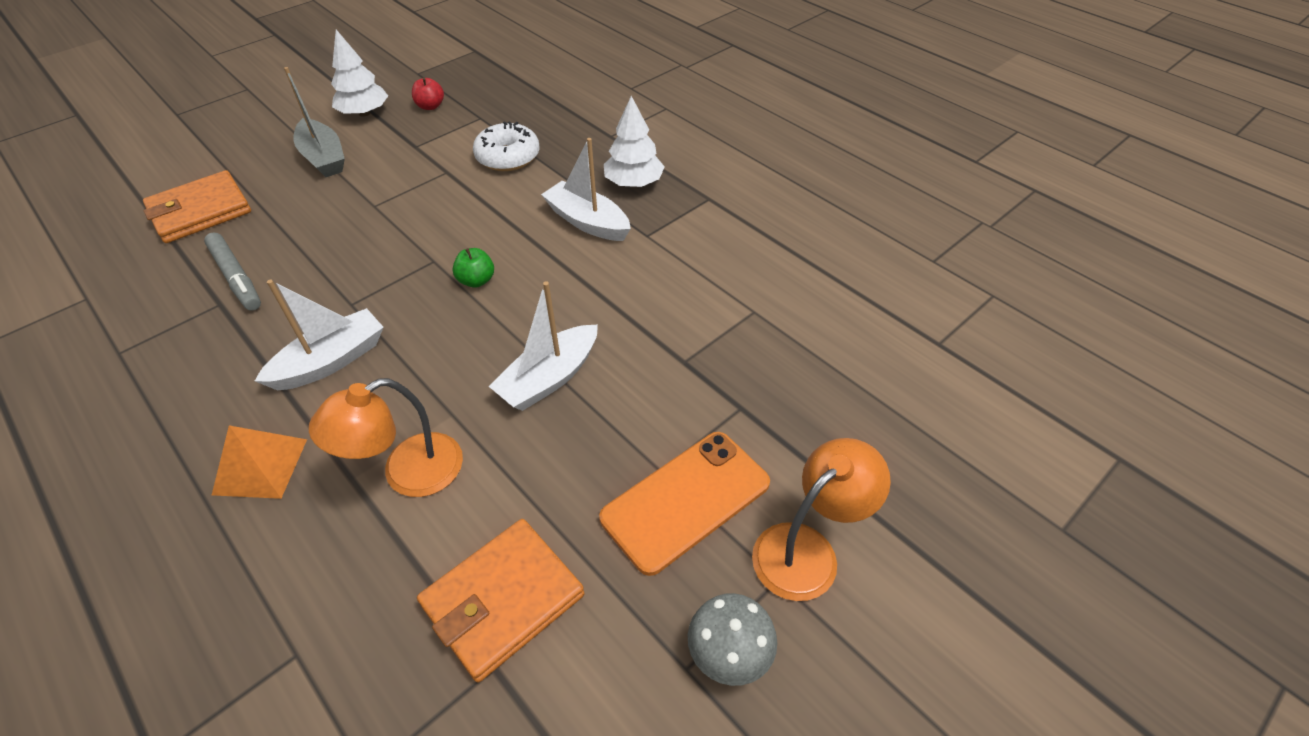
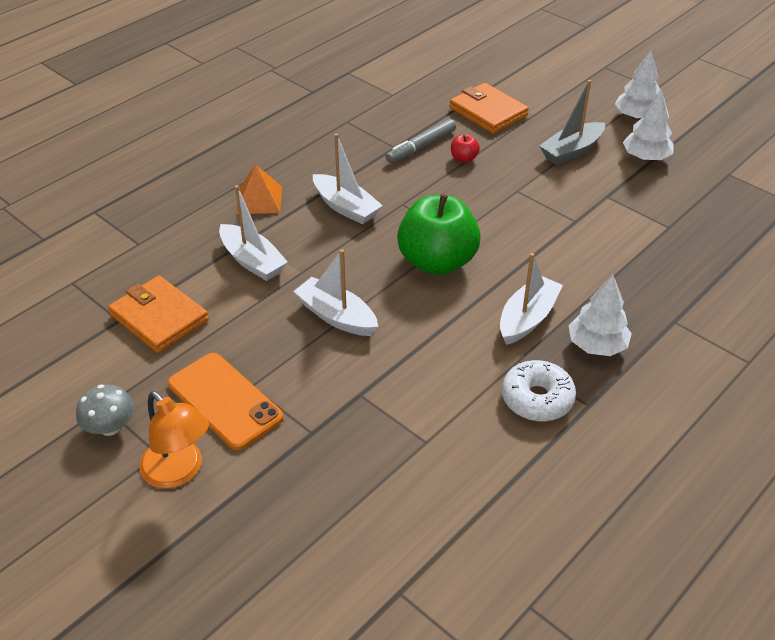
camera: 85 degrees right, 5 degrees down
(289, 108) = (636, 117): none -> white tree
(408, 473) = (252, 261): orange lamp -> white boat
(430, 106) = (674, 193): red apple -> red apple (464, 159)
(476, 280) = (437, 262): green apple -> green apple, size x2.46
(508, 157) = (610, 254): white donut -> white donut (537, 399)

